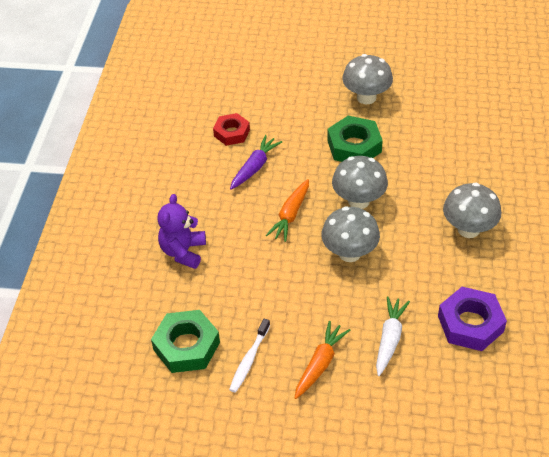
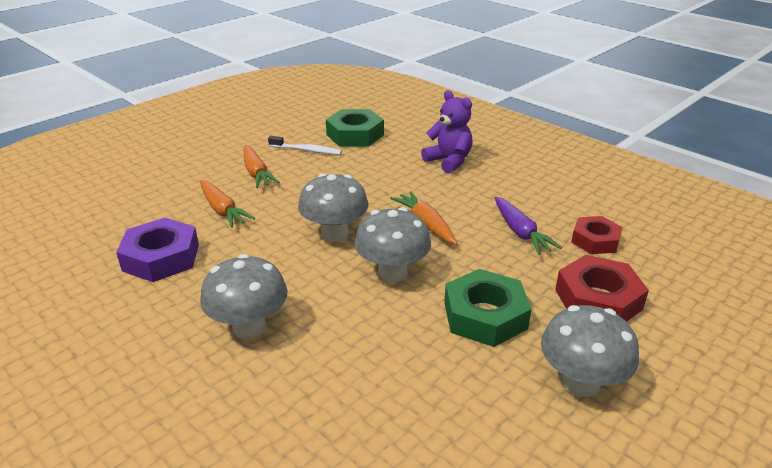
camera: 125 degrees right, 15 degrees down
(249, 360) = (307, 150): white toothbrush -> white toothbrush turned 135 degrees clockwise
(294, 112) = (598, 299): none -> red nut
(389, 339) = (223, 210): white carrot -> orange carrot

